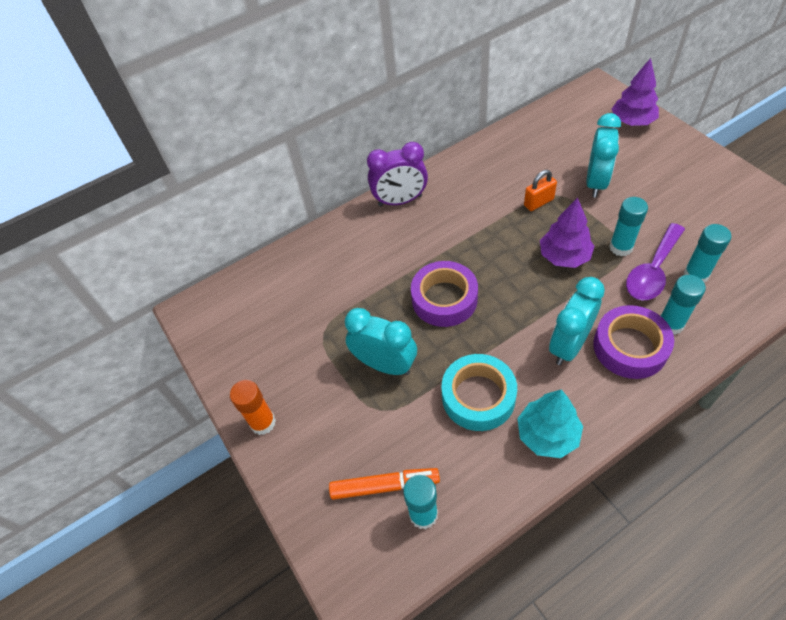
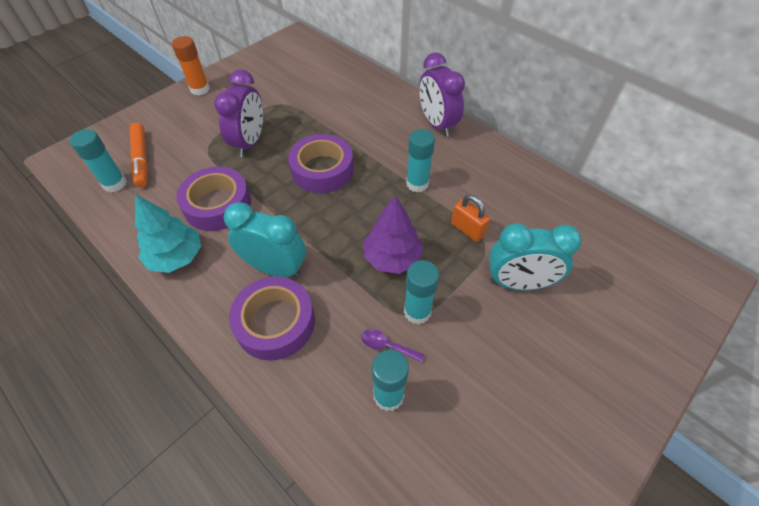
camera: 70 degrees right, 0 degrees up
(385, 365) = (250, 143): turquoise clock -> purple clock
(478, 397) = (217, 205): turquoise tape -> purple tape
(632, 121) = (656, 322): purple tree -> none
(652, 270) = (387, 346): purple spoon -> purple spoon, size x0.47
(670, 324) = (309, 364): turquoise glue stick -> turquoise glue stick (417, 184)

